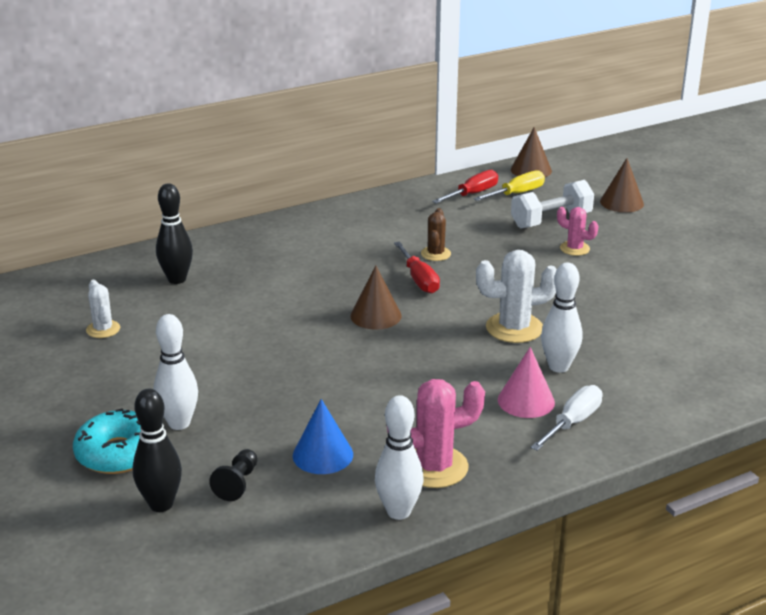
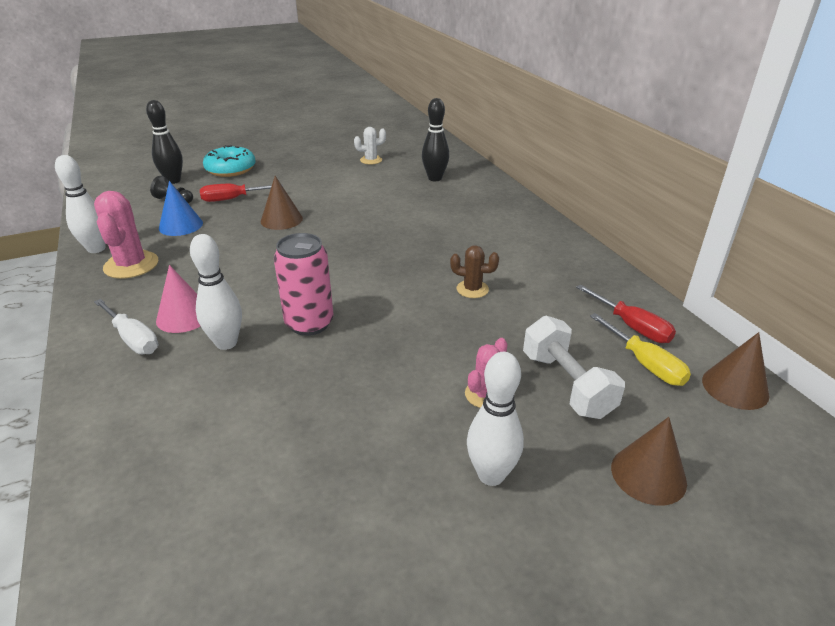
camera: 95 degrees right, 5 degrees up
(179, 423) = (249, 183): white bowling pin -> white bowling pin (491, 475)
(376, 315) = (358, 252): brown cone -> brown cone (281, 219)
(419, 279) = (419, 276): red screwdriver -> red screwdriver (233, 199)
(514, 328) = (309, 323): white cactus -> pink can

